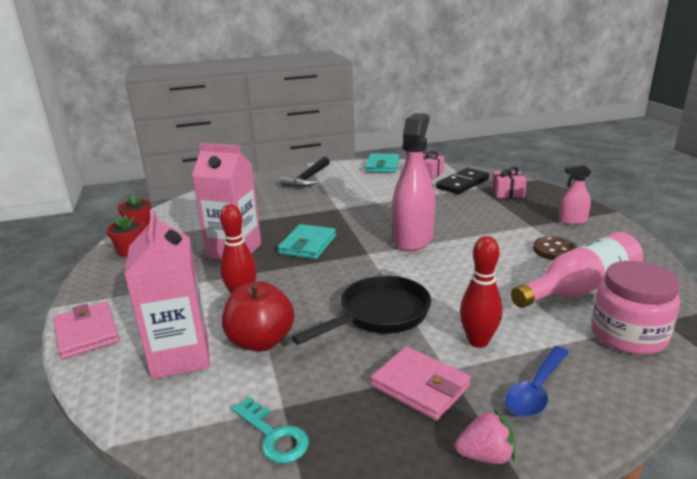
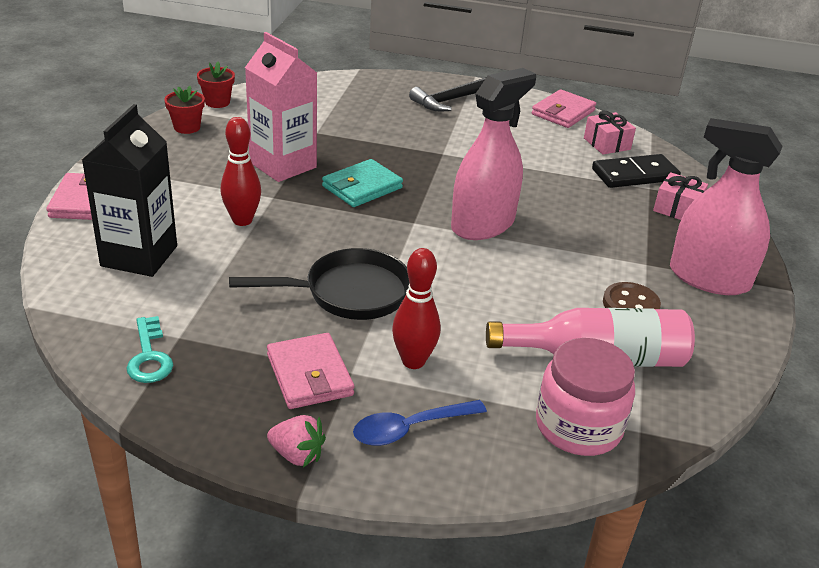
camera: 25 degrees right, 10 degrees up
(180, 356) = (139, 256): pink carton -> black carton
(261, 341) = (216, 271): red apple -> none
(382, 166) = (563, 112): turquoise wallet -> pink wallet
(572, 221) = (709, 278): pink spray bottle -> pink spray bottle, size x2.02

